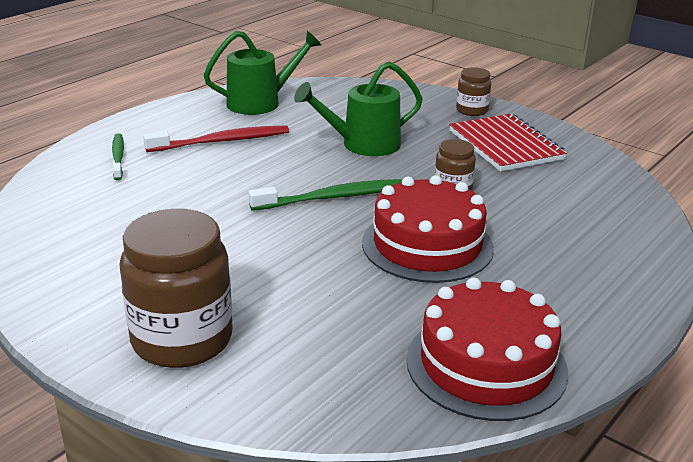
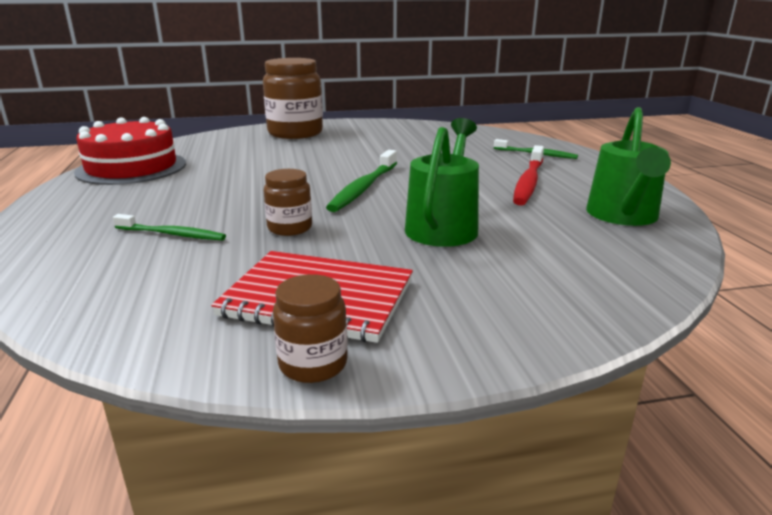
camera: 130 degrees right, 5 degrees down
(427, 245) = (244, 192): red cake -> none
(472, 110) = (458, 332): brown jar -> brown jar (313, 364)
(537, 225) = (172, 234): none -> green toothbrush

